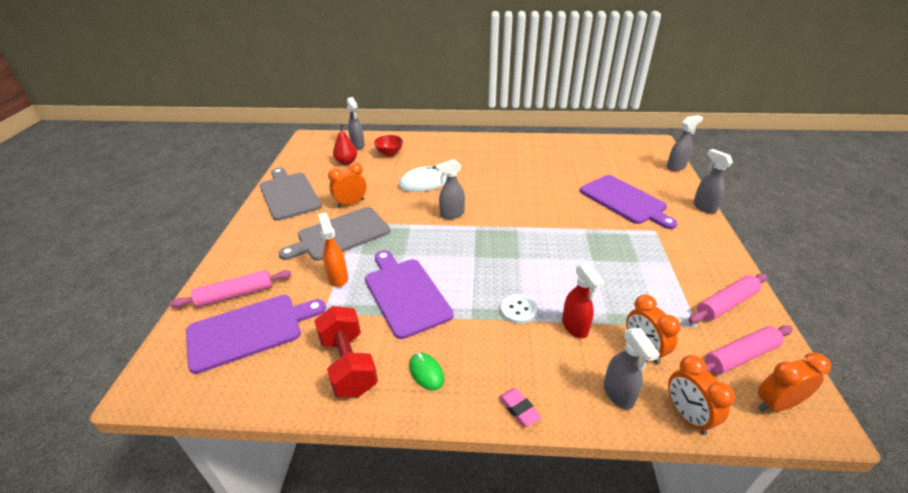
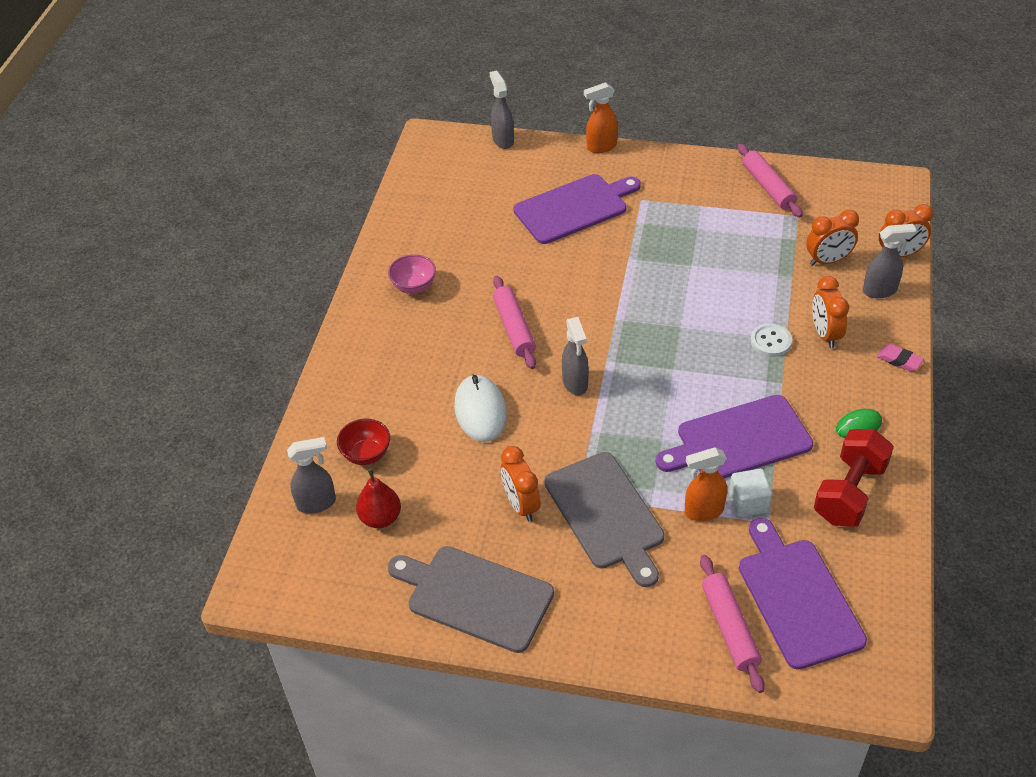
camera: 80 degrees left, 10 degrees up
(289, 194) = (475, 597): grey cutting board -> grey cutting board turned 45 degrees clockwise
(343, 301) = (748, 502): none -> white cube
(348, 364) = (849, 492): red dumbbell -> red dumbbell turned 45 degrees counterclockwise
(519, 152) = (414, 286): none -> pink bowl
(519, 409) = (899, 360): pink eraser -> pink eraser turned 60 degrees clockwise
(575, 327) = (797, 302): red spray bottle -> none
(704, 207) = (601, 147): grey spray bottle -> orange spray bottle
(740, 356) = (835, 201): pink rolling pin -> pink rolling pin (514, 328)
(776, 404) = (885, 200): orange clock -> orange clock (825, 334)

